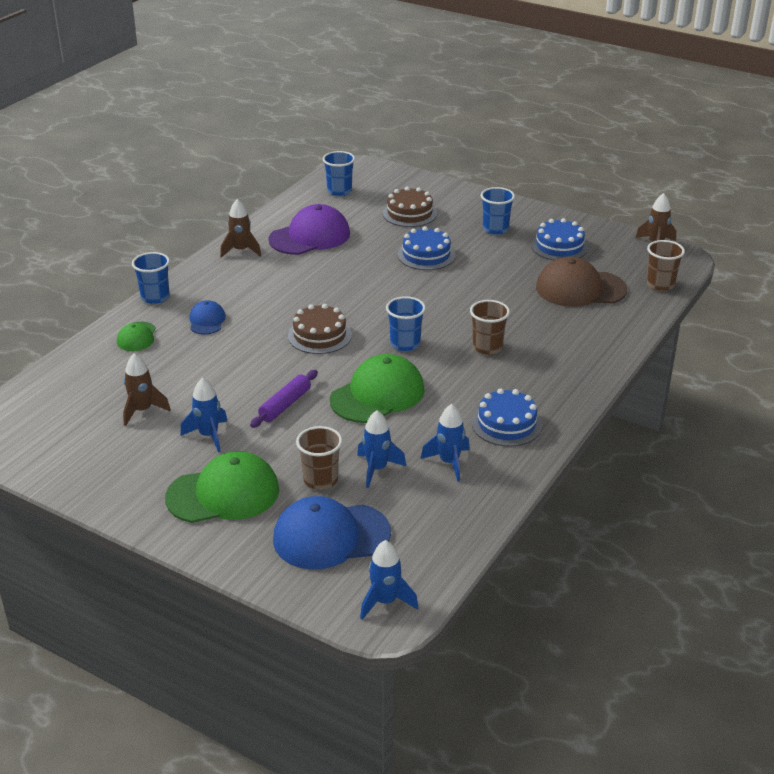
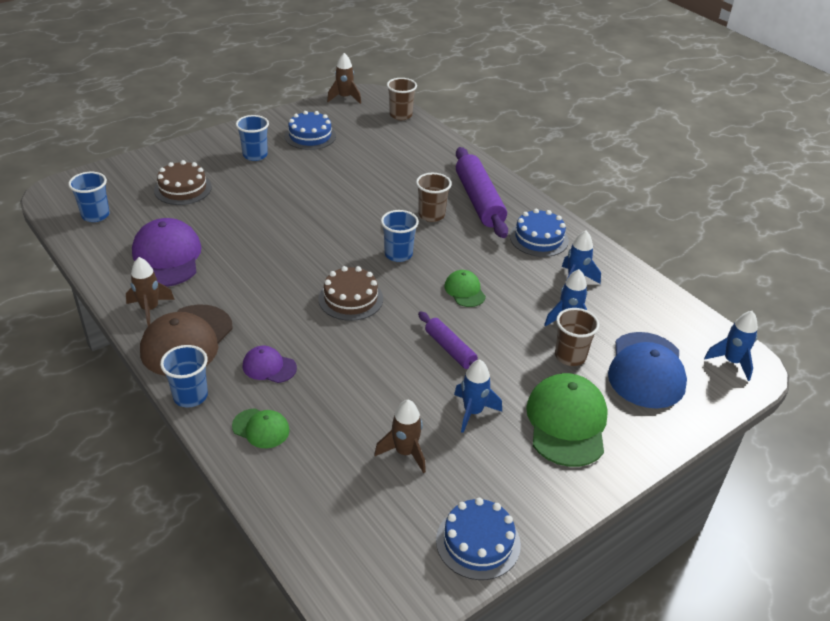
camera: 70 degrees left, 5 degrees up
(207, 321) = (269, 367): blue cap -> purple cap
(377, 395) = (464, 291): green cap -> green cap, size x0.52
(426, 255) = (264, 201): blue cake -> blue cake (478, 542)
(542, 371) = (479, 200): none -> purple rolling pin
(580, 289) = (379, 148): brown cap -> brown cap (187, 340)

